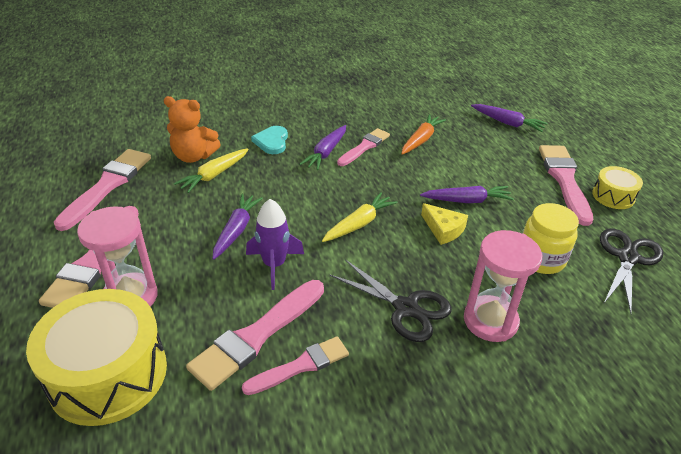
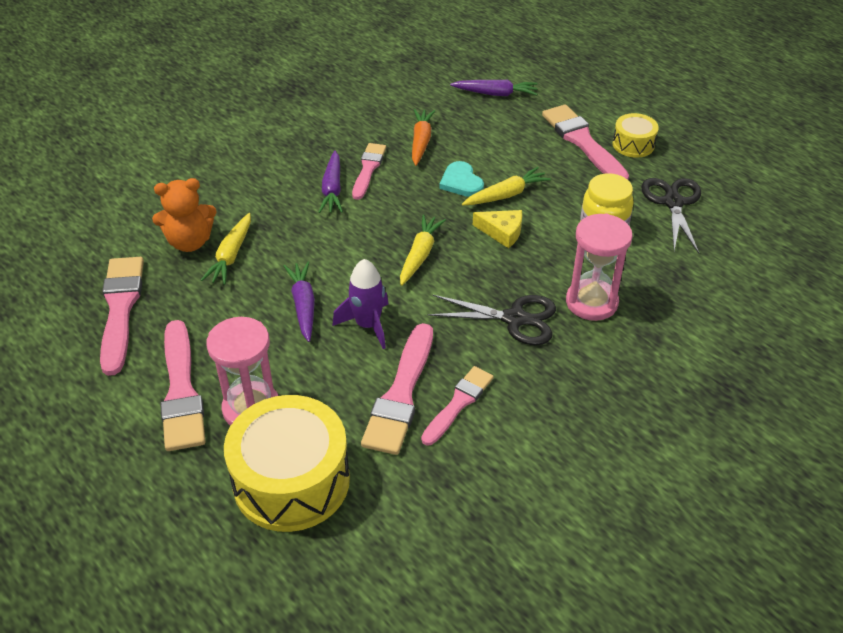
camera: 25 degrees left, 5 degrees up
(272, 142) = (264, 196): turquoise heart -> turquoise heart (461, 182)
(467, 200) = (506, 195): purple carrot -> yellow carrot

